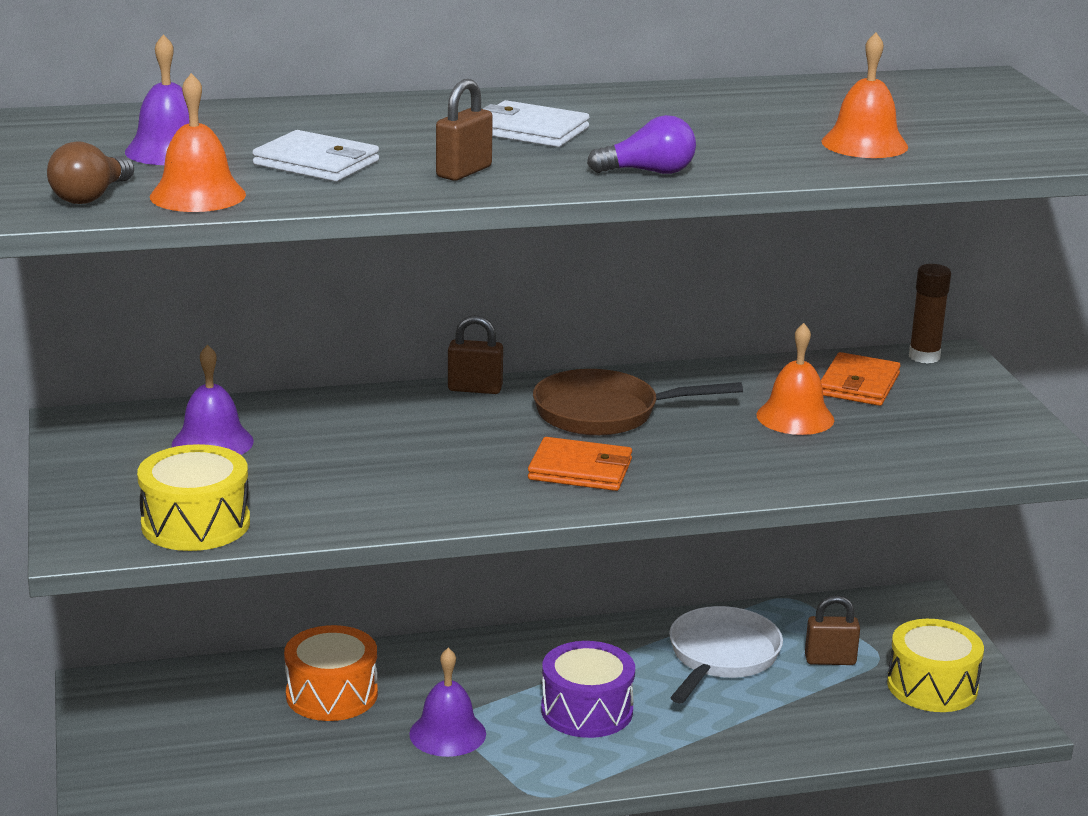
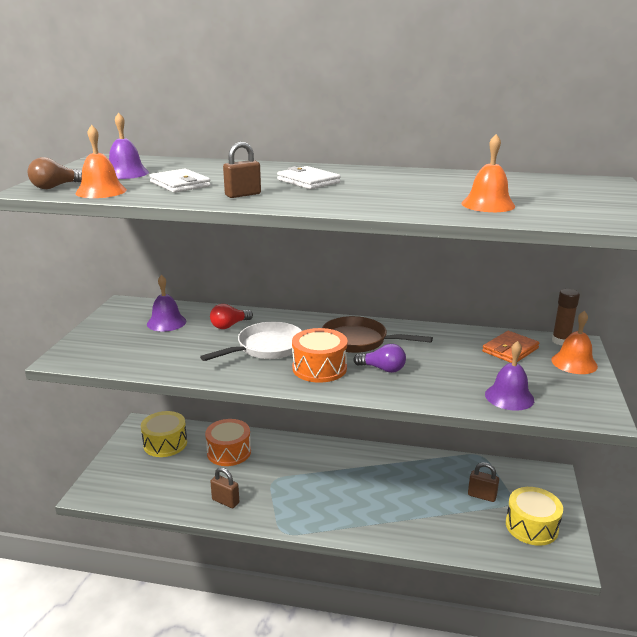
camera: 25 degrees right, 0 degrees up
(196, 524) = (117, 359): yellow drum -> yellow drum (165, 443)
(343, 427) = (229, 325): none -> red light bulb
(447, 733) = (264, 485): purple bell -> purple bell (509, 397)
(475, 389) = (307, 318): brown padlock -> brown padlock (225, 501)
(580, 470) = (319, 368): orange wallet -> orange drum
(587, 710) = (338, 491): purple drum -> none
(649, 172) = (340, 205): purple light bulb -> purple light bulb (382, 369)
(721, 657) = (424, 479): white pan -> white pan (266, 347)
(795, 417) = (459, 361): orange bell -> orange bell (574, 363)

